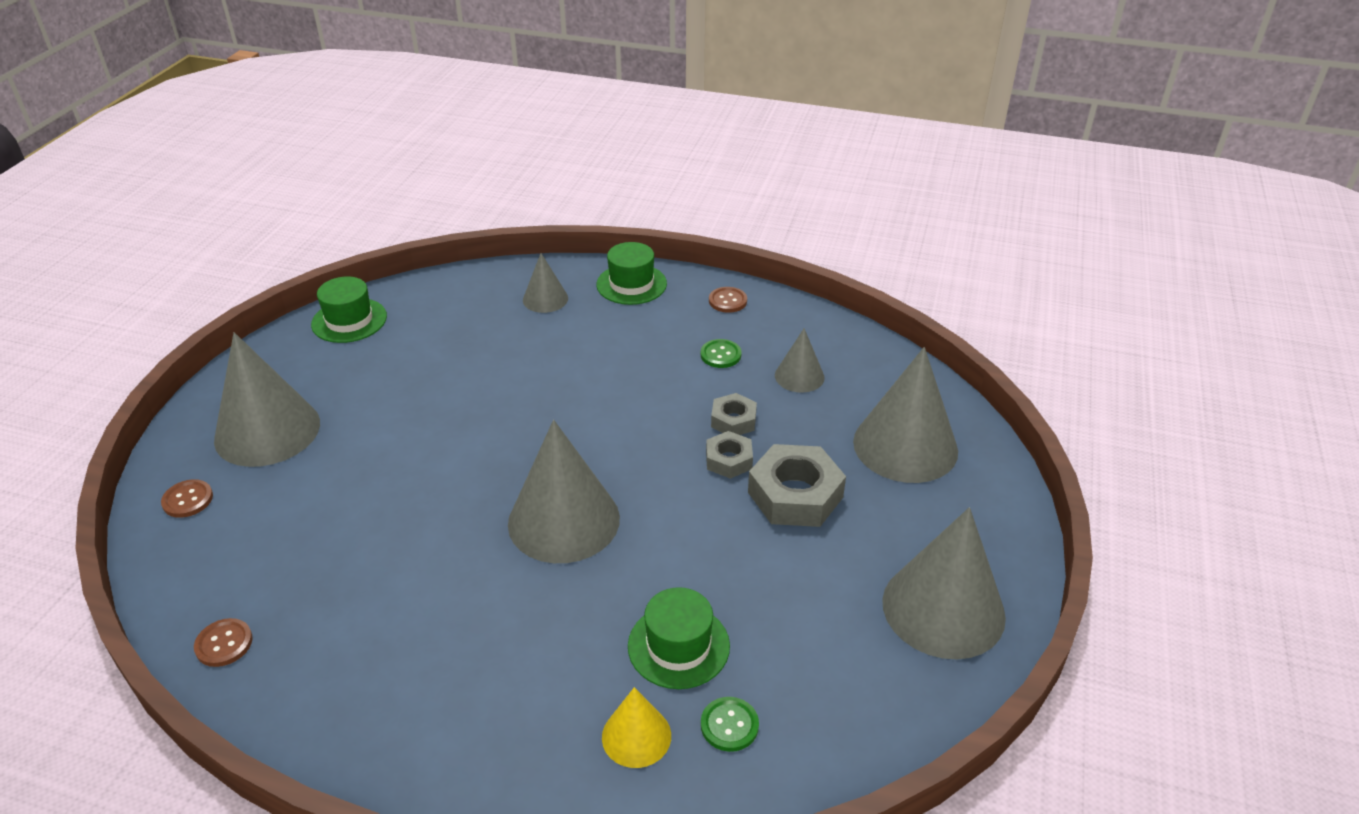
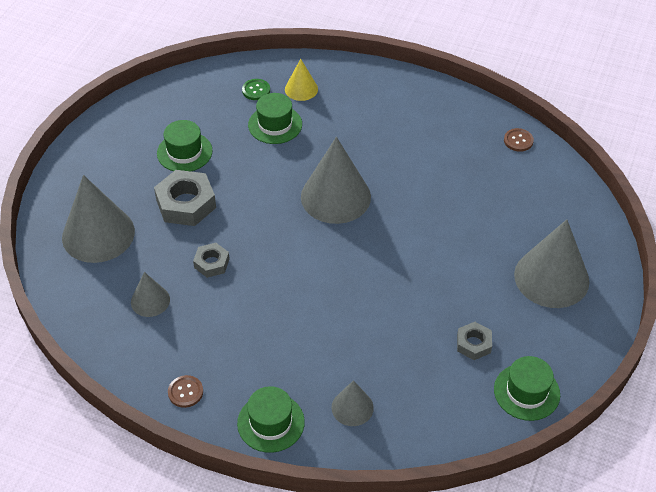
camera: 175 degrees left, 10 degrees up
(188, 500) = (582, 226): brown button -> none
(720, 355) = (206, 327): green button -> none
(729, 460) = (222, 231): grey nut -> grey nut (473, 344)
(827, 579) = (184, 152): none -> green hat
(943, 608) = (127, 133): grey cone -> none

